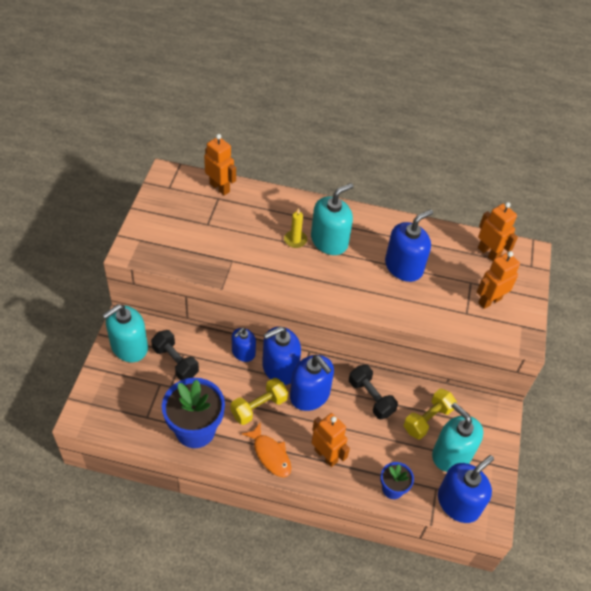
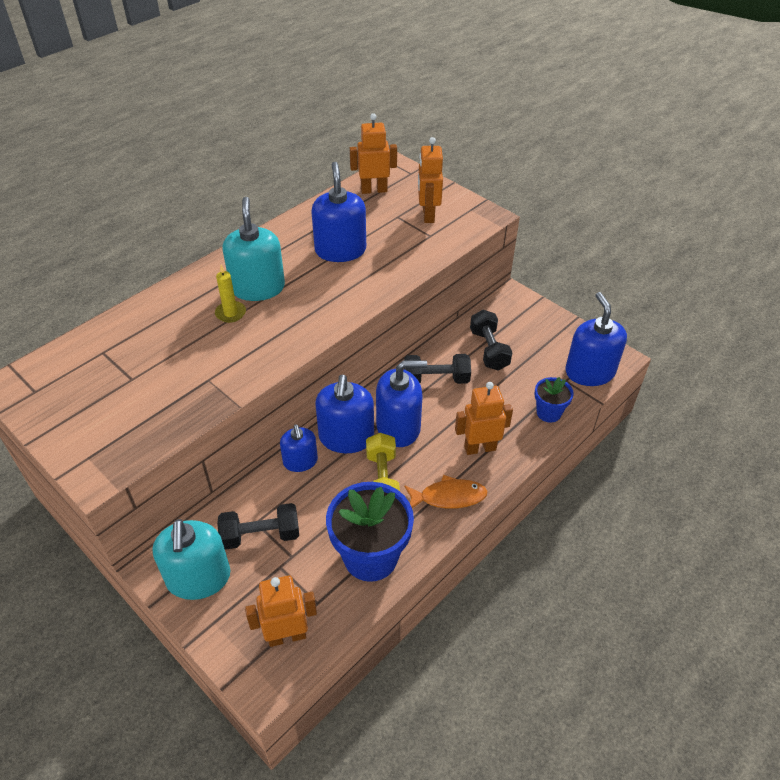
camera: 55 degrees left, 5 degrees down
(220, 187) = (88, 343): orange robot -> orange robot (287, 636)
(427, 419) = (489, 350): yellow dumbbell -> black dumbbell
(451, 454) = (537, 351): turquoise soap dispenser -> none

